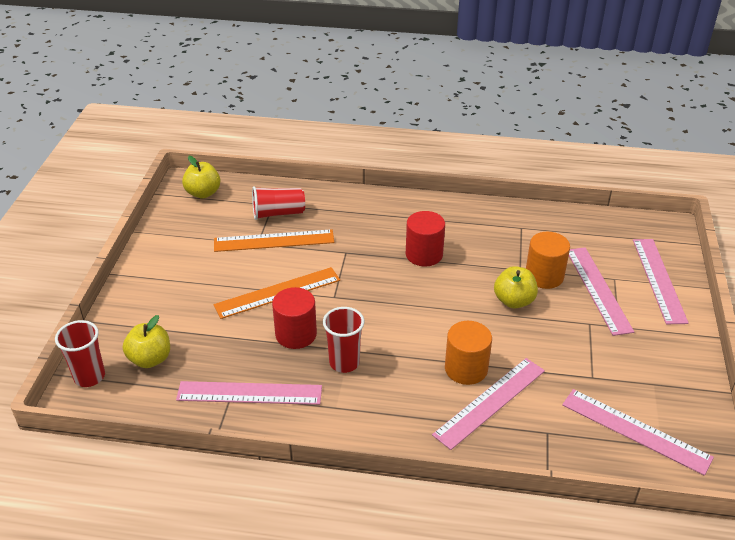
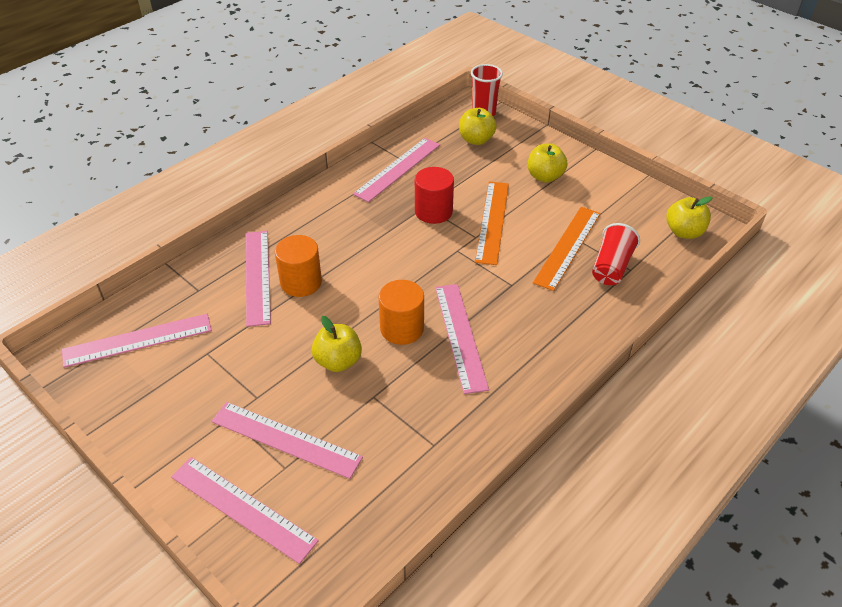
camera: 125 degrees right, 5 degrees up
(182, 287) = (545, 176): none -> yellow apple
(344, 362) = (378, 222): red cup -> none
(424, 254) = (460, 336): red cylinder -> pink ruler
(544, 276) = (345, 408): orange cylinder -> orange cylinder (402, 328)

